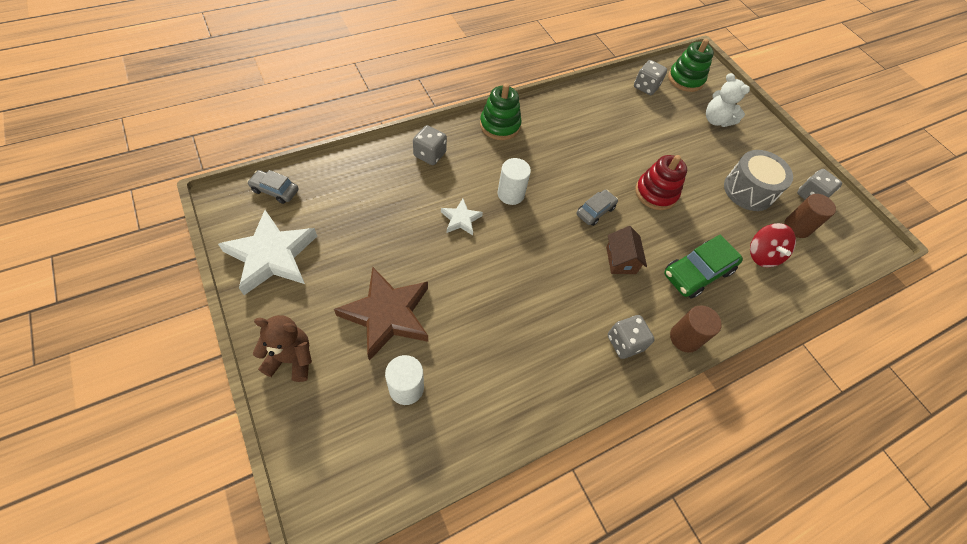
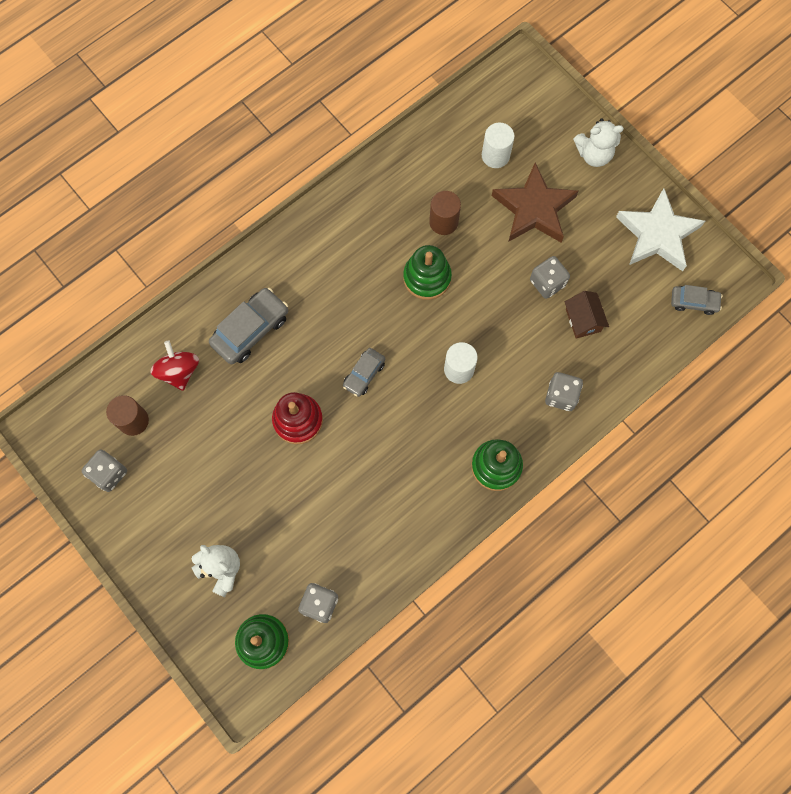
camera: 175 degrees right, 15 degrees up
(291, 359) = (594, 154): brown teddy bear -> white teddy bear
(461, 219) = (501, 322): white star -> none
(520, 275) = (427, 277): none -> green stacking toy
(620, 260) = (330, 322): brown house -> brown house (583, 320)
(624, 343) = (319, 238): grey dice -> grey dice (547, 283)
(684, 338) = (264, 257): brown cylinder -> brown cylinder (443, 222)
(697, 272) = (250, 330): green car -> grey car
(748, 190) = (186, 458): grey drum -> none

